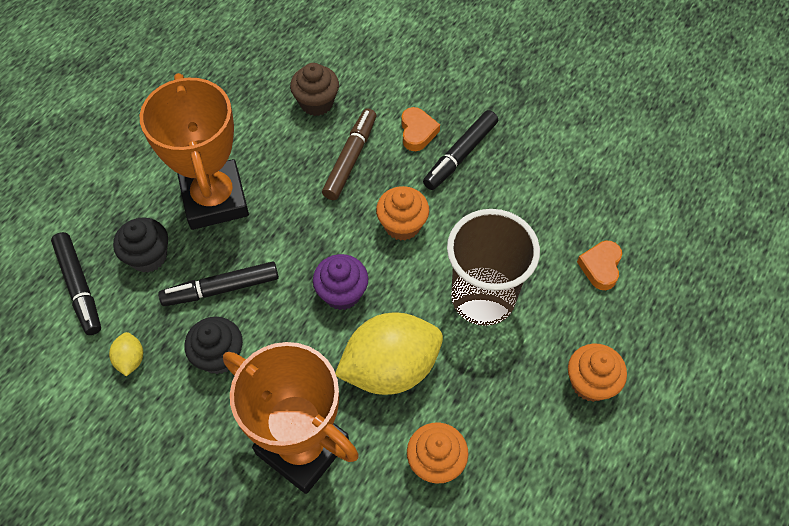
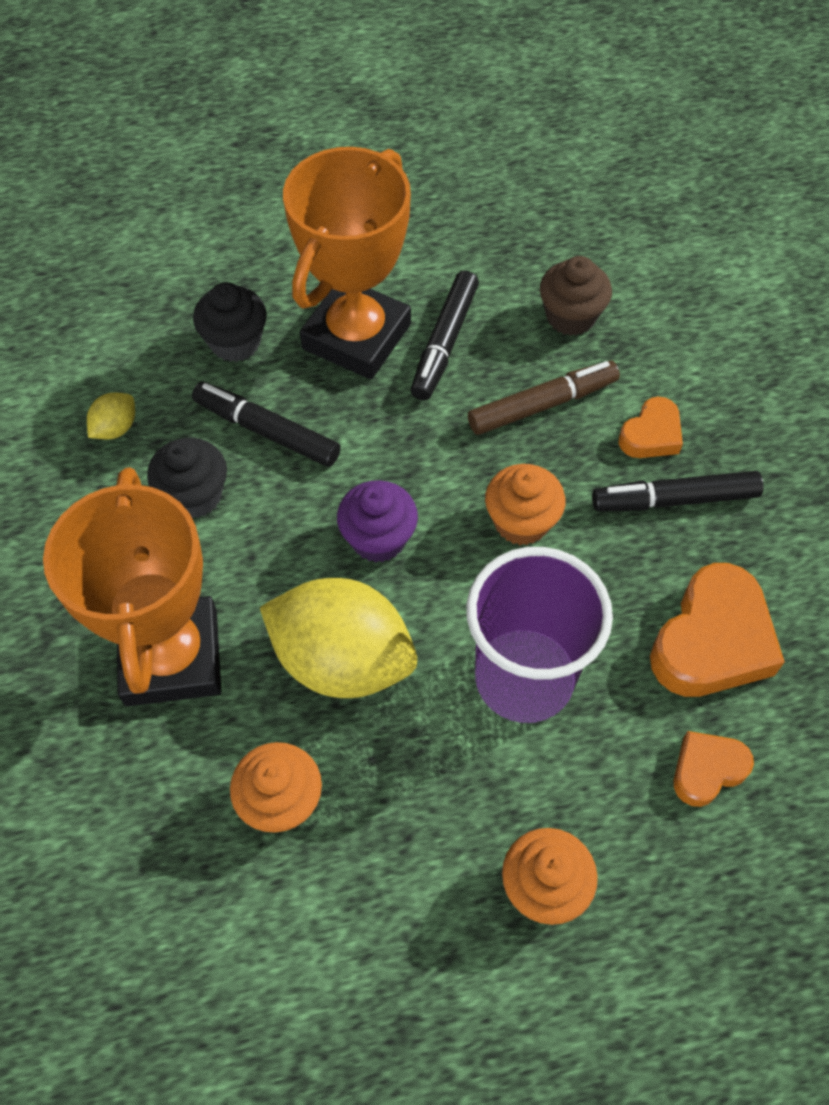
camera: 45 degrees right, 0 degrees up
(79, 287) = (145, 321): black marker -> black marker (444, 343)
(483, 298) = (524, 678): brown cup -> purple cup
(544, 207) = (712, 641): none -> orange heart

